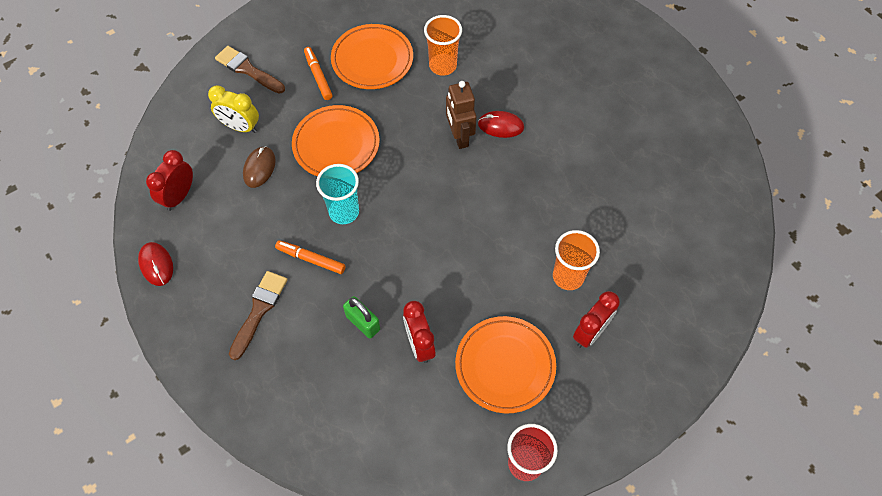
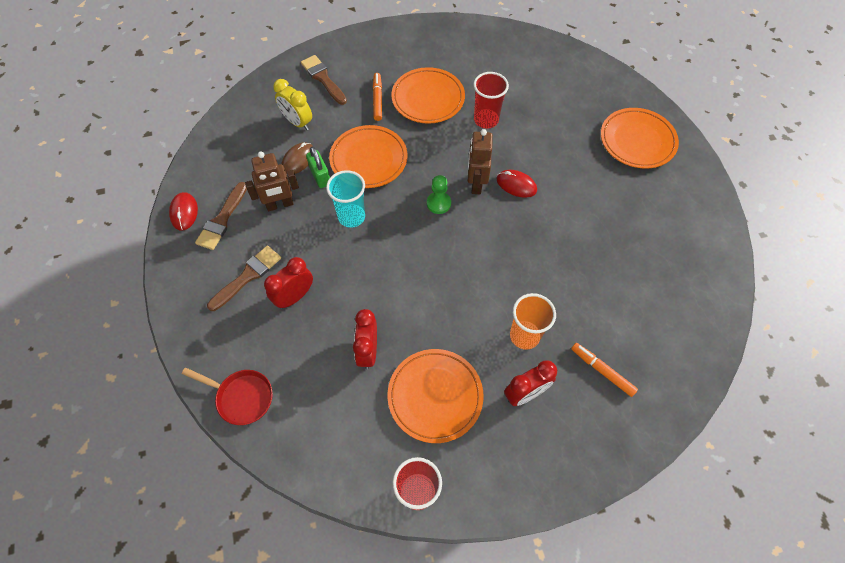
camera: 20 degrees right, 0 degrees up
(179, 196) = (226, 163): red clock -> red clock (294, 296)
(203, 259) = (222, 220): none -> brown brush
(260, 223) = (280, 205): none -> brown robot
(308, 436) = (241, 397): none -> red pan
(311, 259) = (307, 248): orange marker -> orange marker (602, 371)
(363, 323) = (328, 315): green padlock -> green padlock (320, 176)
(429, 169) = (438, 203): none -> green pawn
(443, 66) = (486, 120): orange cup -> red cup
(602, 44) = (637, 141): none -> orange plate

